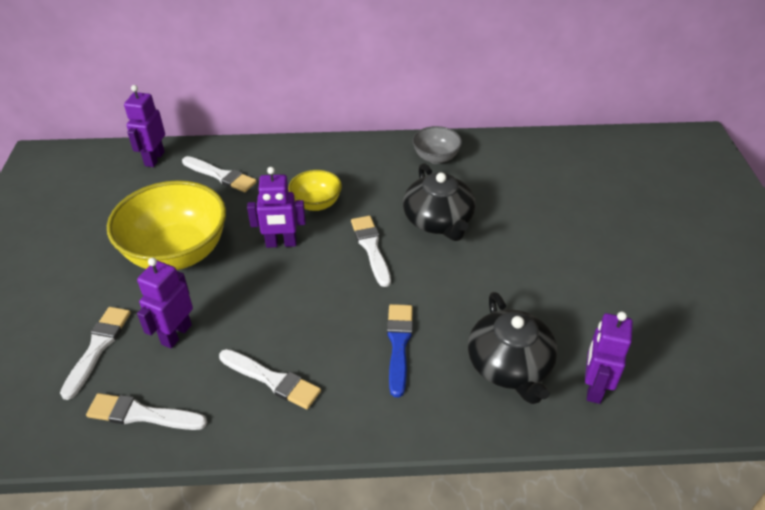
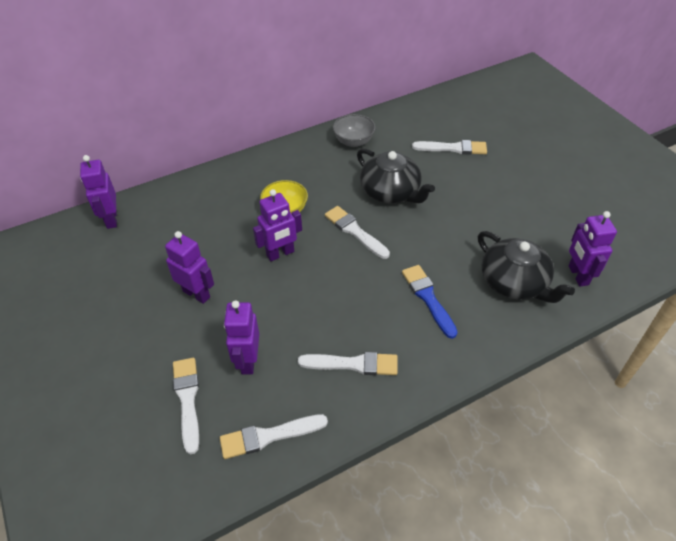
camera: 25 degrees left, 5 degrees up
(177, 253) = (197, 294): yellow bowl -> purple robot
(221, 176) = (185, 214): white brush -> white brush (453, 148)

